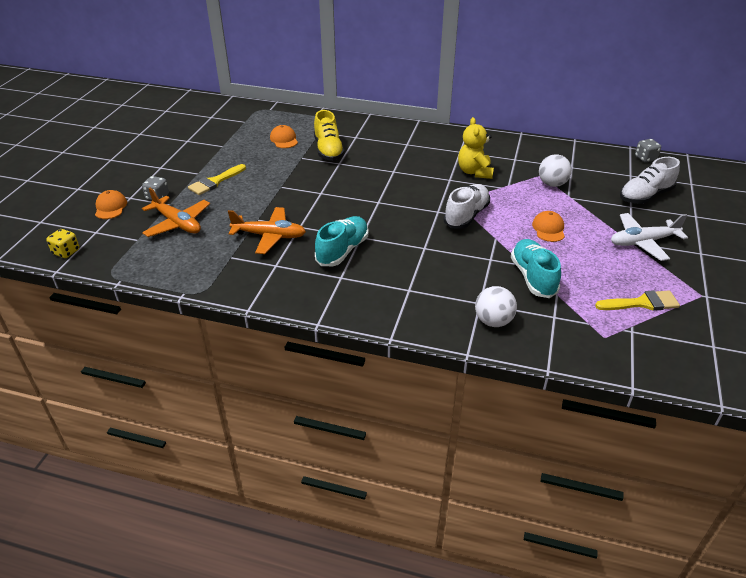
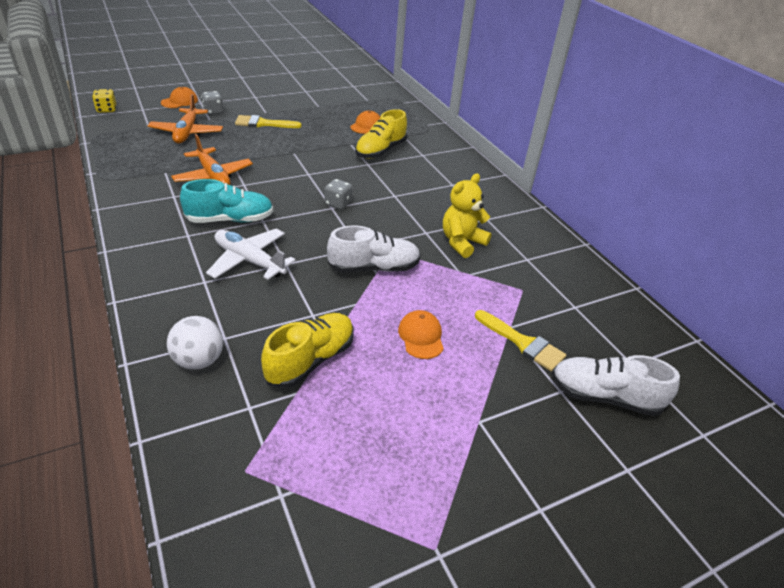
camera: 45 degrees right, 0 degrees up
(533, 277) = (310, 360): turquoise shoe -> yellow shoe
(548, 229) = (421, 336): orange cap -> orange cap turned 60 degrees counterclockwise
(552, 184) = (516, 305): white ball -> none
(642, 303) = (352, 483): yellow brush -> yellow brush (523, 343)
(643, 242) = (492, 433): white plane -> white plane (249, 261)
(645, 158) = (693, 364): grey dice -> grey dice (338, 204)

